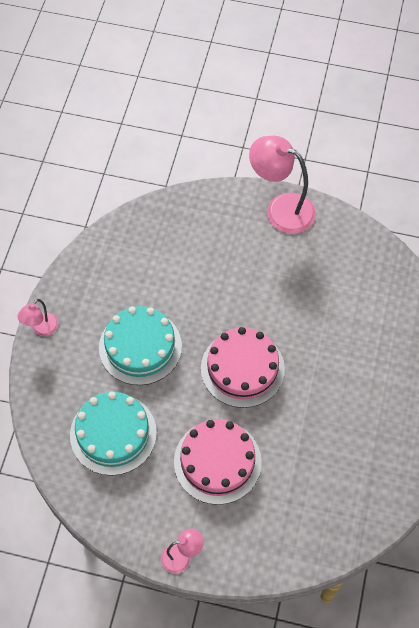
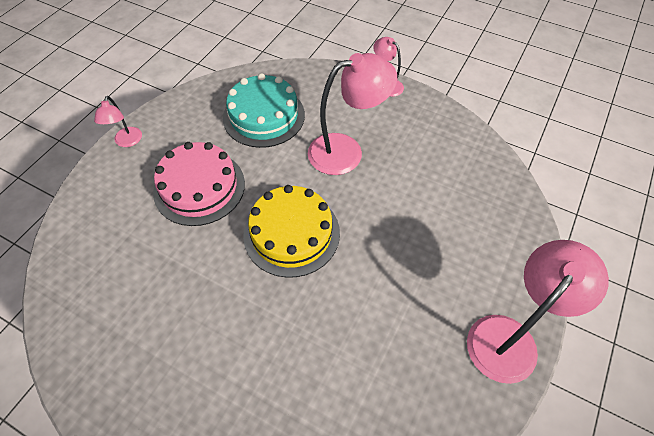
camera: 105 degrees right, 5 degrees down
(140, 347) = (346, 151): turquoise cake -> pink lamp
(242, 368) = (291, 233): pink cake -> yellow cake

